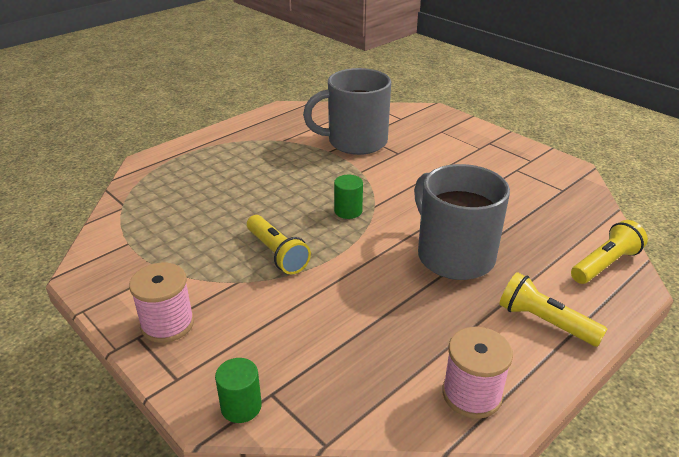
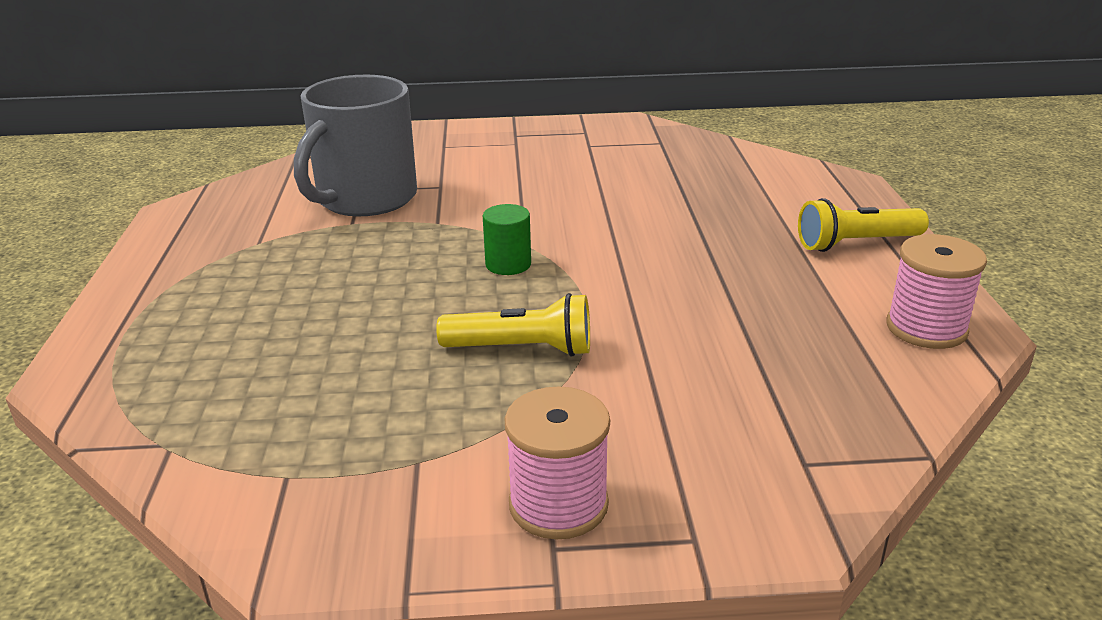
camera: 50 degrees left, 5 degrees down
(241, 406) = (807, 498): green cylinder -> none
(453, 255) = (690, 240): grey mug -> none
(605, 264) = (804, 179): yellow flashlight -> none

